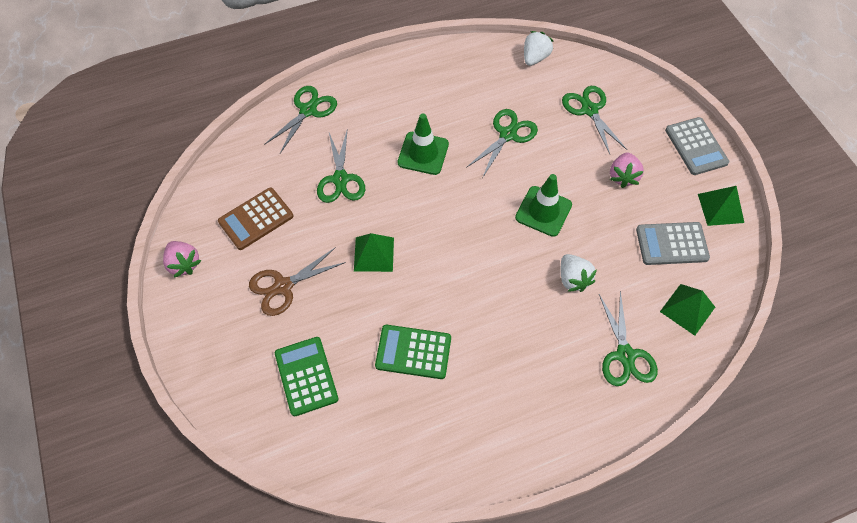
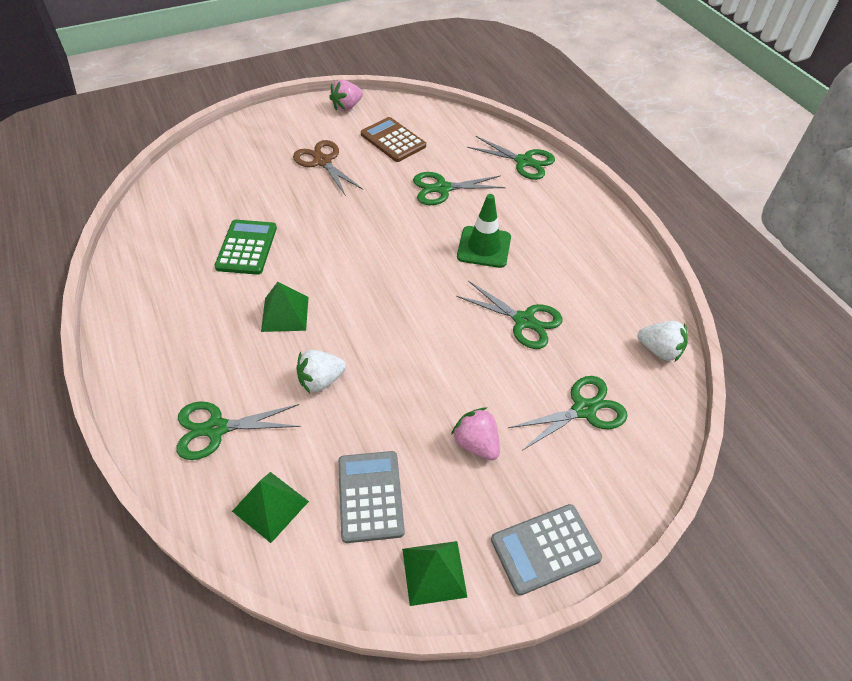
camera: 85 degrees right, 10 degrees down
(306, 376) = (233, 181): green calculator -> none
(373, 254) = (356, 216): green pyramid -> green pyramid (285, 313)
(543, 211) = (414, 354): green traffic cone -> none
(623, 176) = (476, 443): pink strawberry -> pink strawberry turned 45 degrees clockwise

